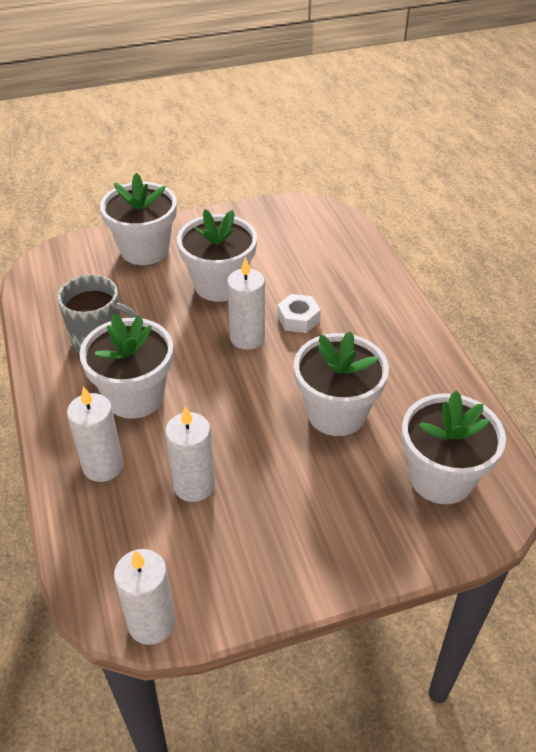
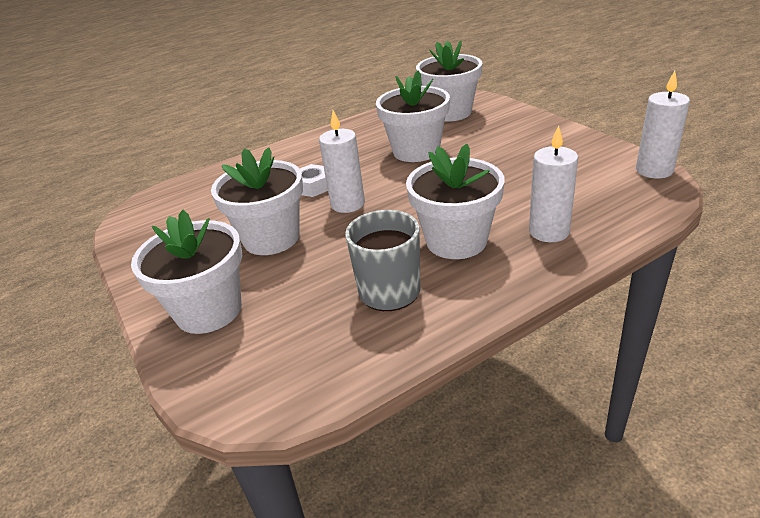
camera: 100 degrees left, 10 degrees down
(194, 485) = (529, 186): white candle -> none

